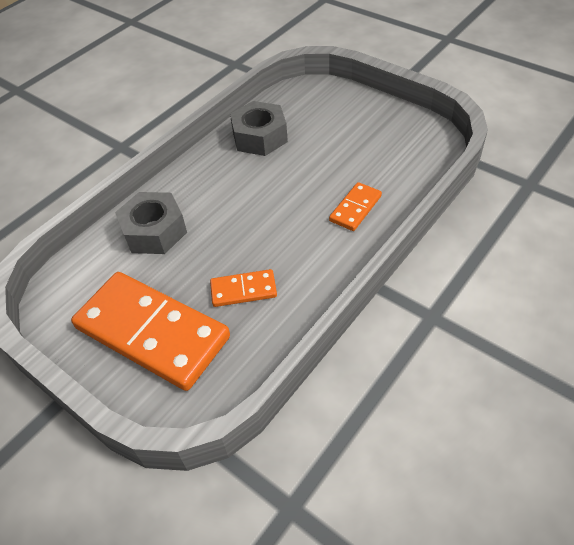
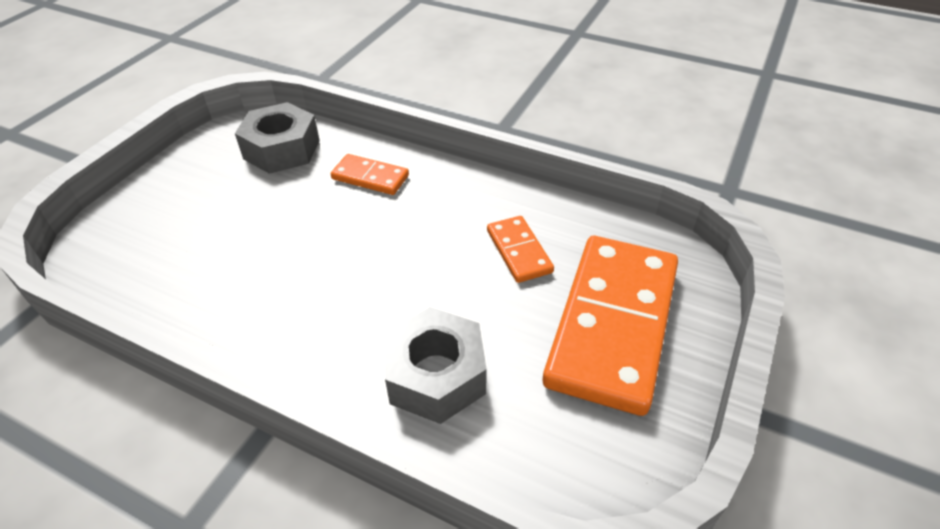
camera: 105 degrees left, 5 degrees down
(260, 137) = (212, 289): grey nut -> grey nut (282, 149)

